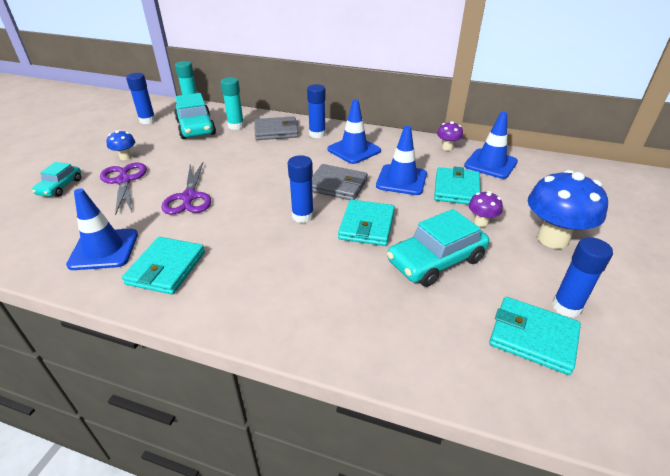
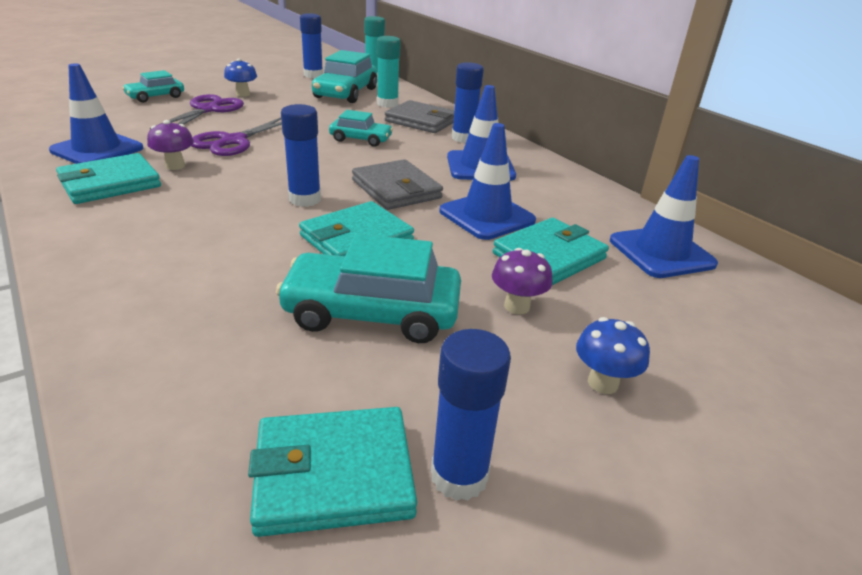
camera: 35 degrees right, 5 degrees down
(264, 160) = (361, 139): none -> turquoise car
(447, 147) = (621, 210): purple mushroom -> purple mushroom (175, 166)
(533, 337) = (333, 474): turquoise wallet -> turquoise wallet turned 75 degrees counterclockwise
(552, 239) = (603, 383): blue mushroom -> blue mushroom, size x0.49

